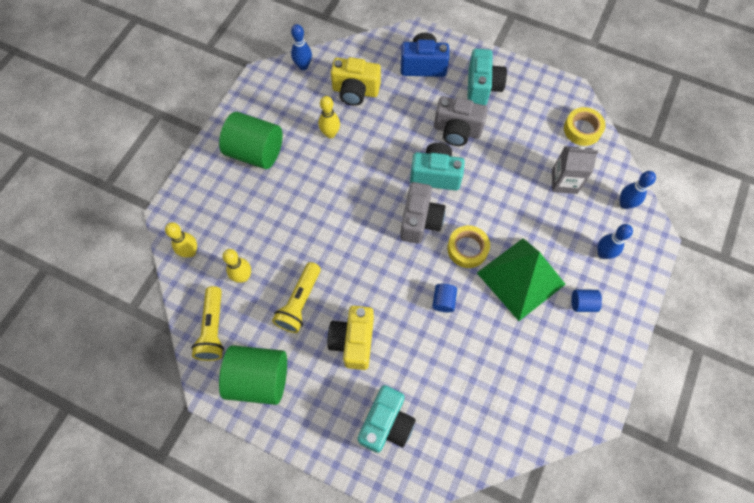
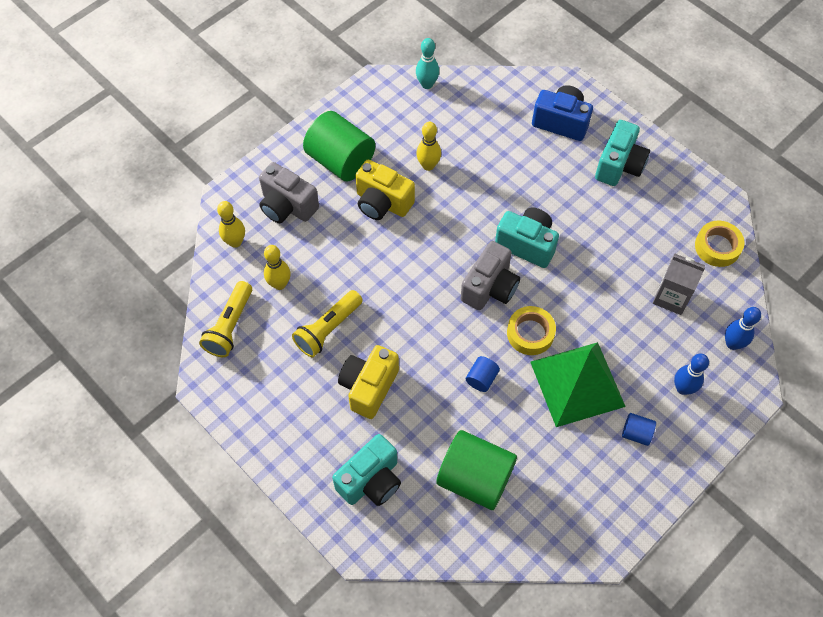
camera: 20 degrees right, 5 degrees down
(259, 379) = (257, 391): green cylinder -> green cylinder (475, 478)
(303, 66) = (427, 84): blue bowling pin -> turquoise bowling pin
(355, 91) = (473, 128): yellow camera -> yellow camera (382, 203)
(457, 131) = (570, 204): grey camera -> grey camera (287, 206)

